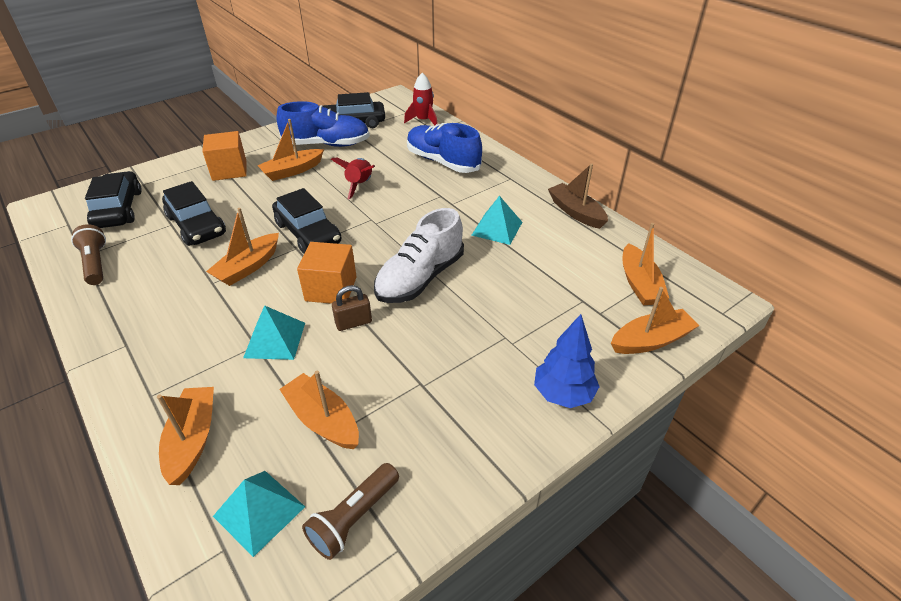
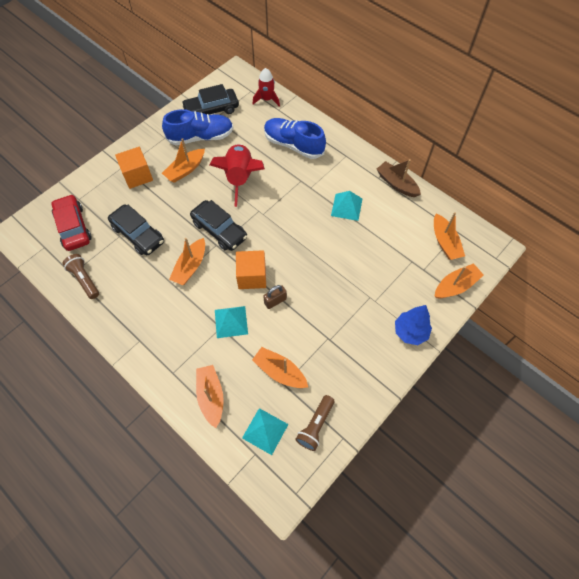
camera: 10 degrees left, 20 degrees up
(118, 209) = (73, 227): black car -> red car
(360, 185) = (240, 178): red rocket -> red rocket, size x1.67
(420, 278) = (306, 258): white shoe -> none

